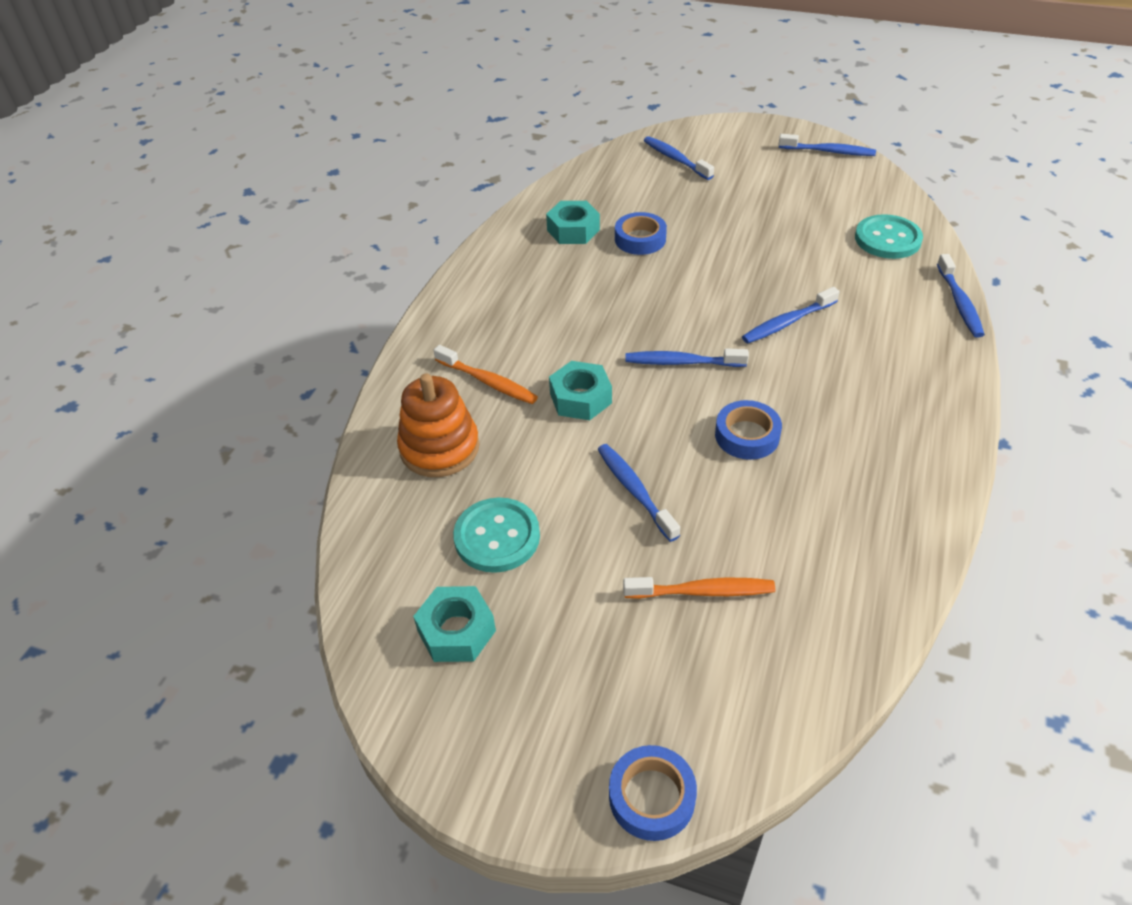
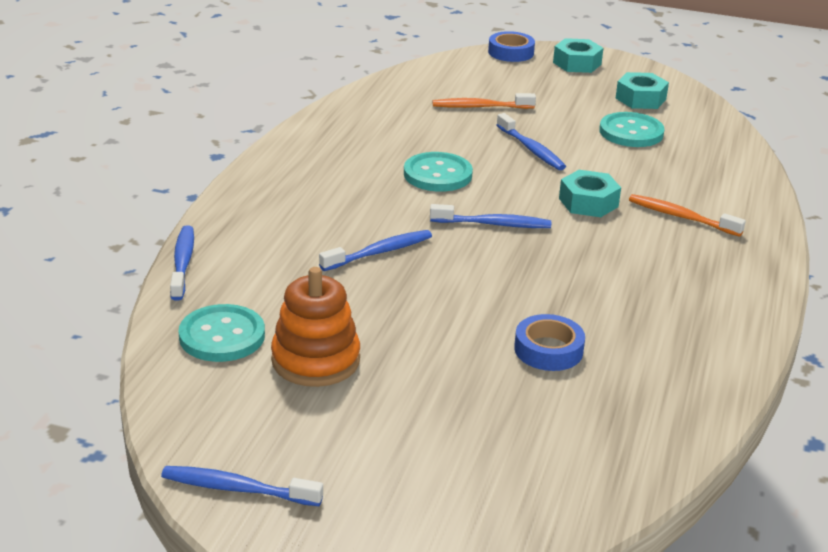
camera: 175 degrees right, 15 degrees down
(439, 448) = (701, 177): orange stacking toy -> orange stacking toy (315, 360)
(573, 230) = (642, 366): turquoise nut -> turquoise nut (577, 63)
(675, 159) = (502, 485): blue toothbrush -> none
(747, 435) = (437, 174): blue tape -> turquoise button

